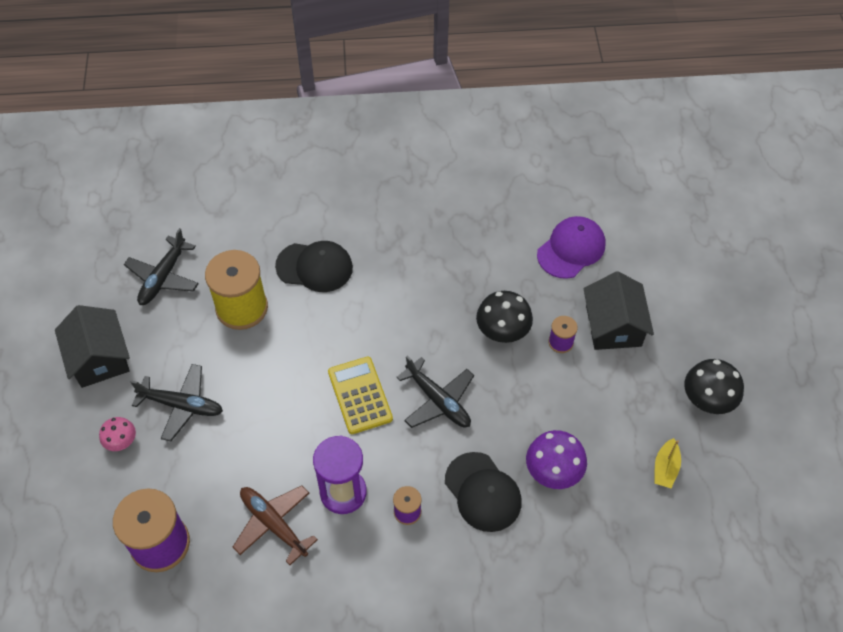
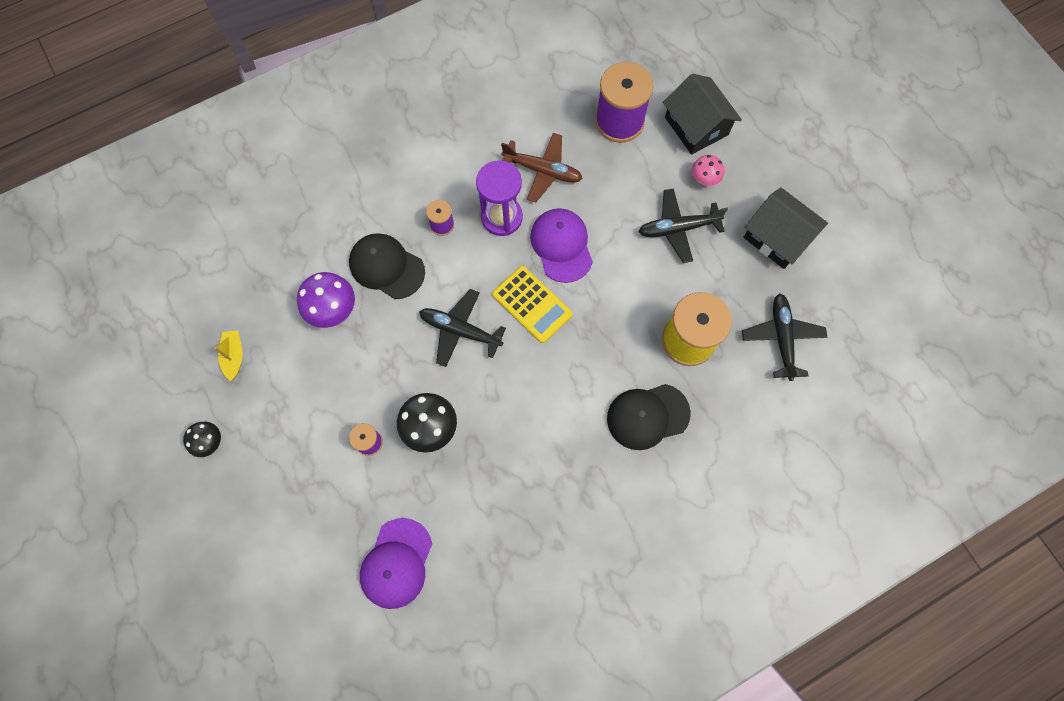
camera: 155 degrees right, 15 degrees up
(301, 437) = (561, 246): none -> purple cap
(613, 326) = (323, 485): black house -> black house (696, 126)
(707, 400) = (209, 442): black mushroom -> black mushroom, size x0.60

